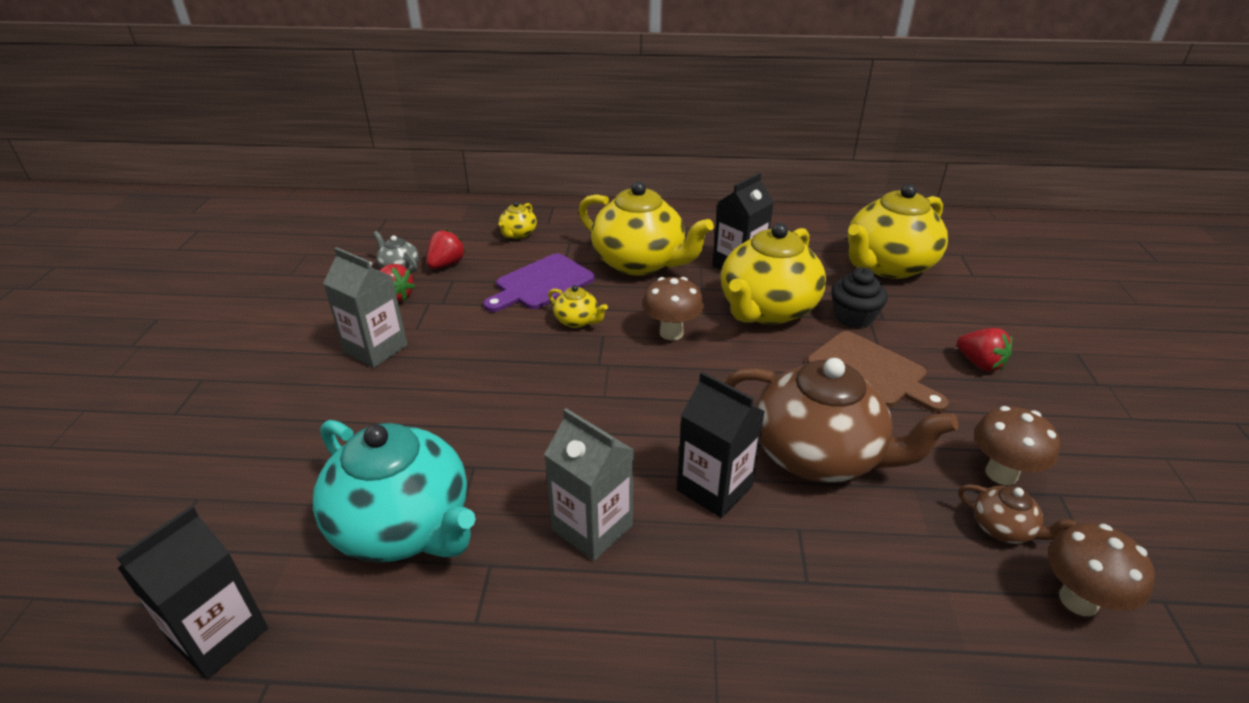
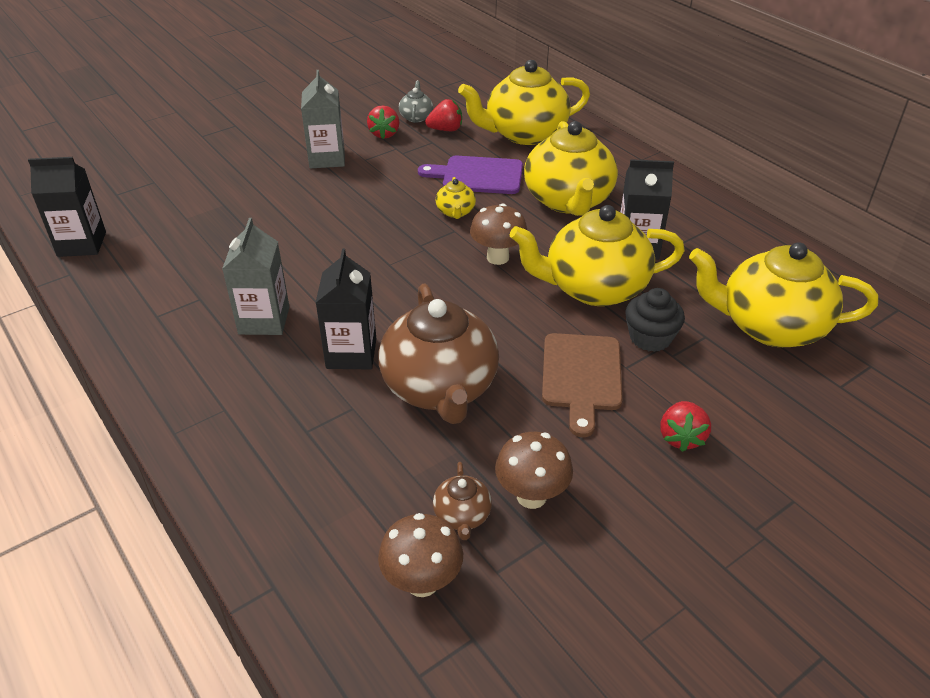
camera: 50 degrees right, 5 degrees up
(404, 526) = (198, 254): turquoise teapot -> none
(518, 234) = (524, 134): yellow teapot -> yellow teapot, size x2.32

